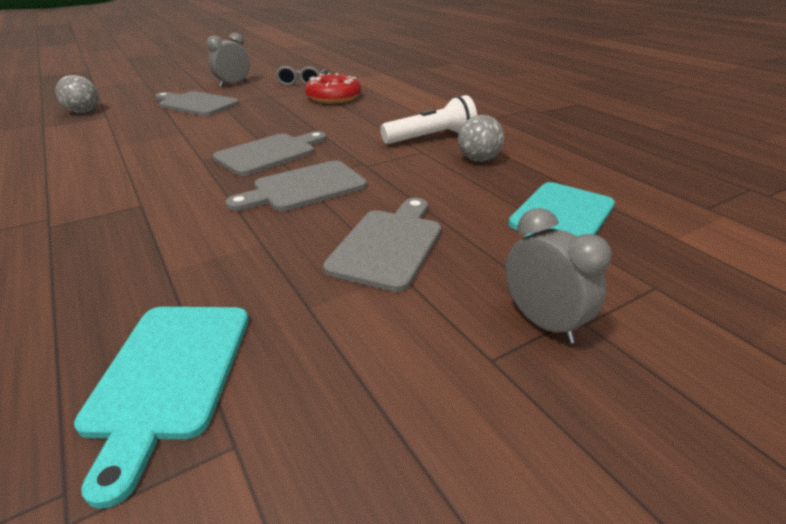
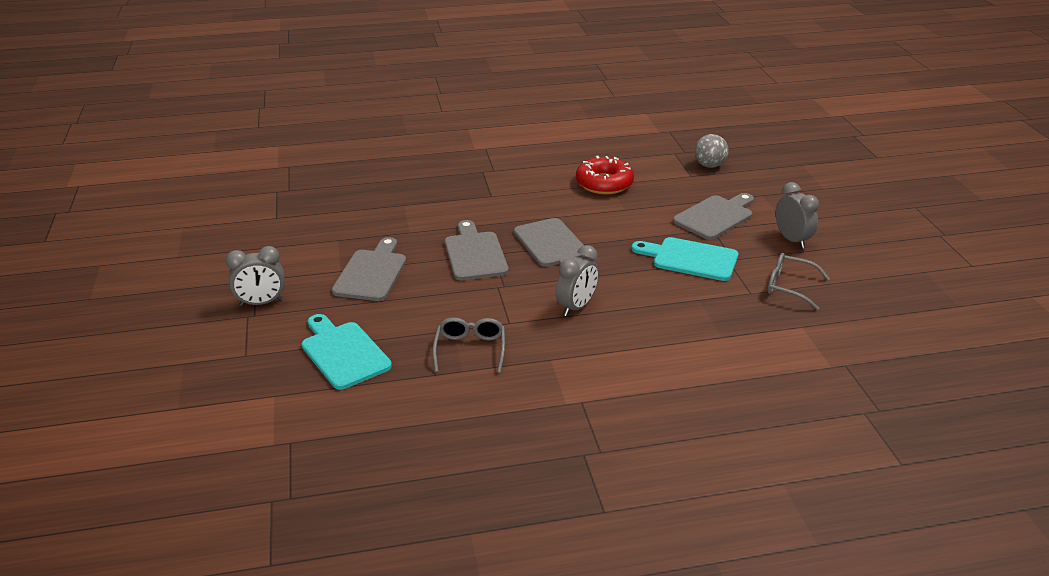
camera: 110 degrees right, 0 degrees up
(168, 376) = (324, 205): turquoise cutting board -> turquoise cutting board (690, 259)
(333, 97) = (712, 300): red donut -> red donut (604, 183)
(375, 132) = (576, 307): none -> grey clock
(388, 245) = (371, 273): grey cutting board -> grey cutting board turned 120 degrees counterclockwise
(431, 138) = (541, 337): white flashlight -> none
(478, 159) = (470, 349): grey ball -> grey glasses

